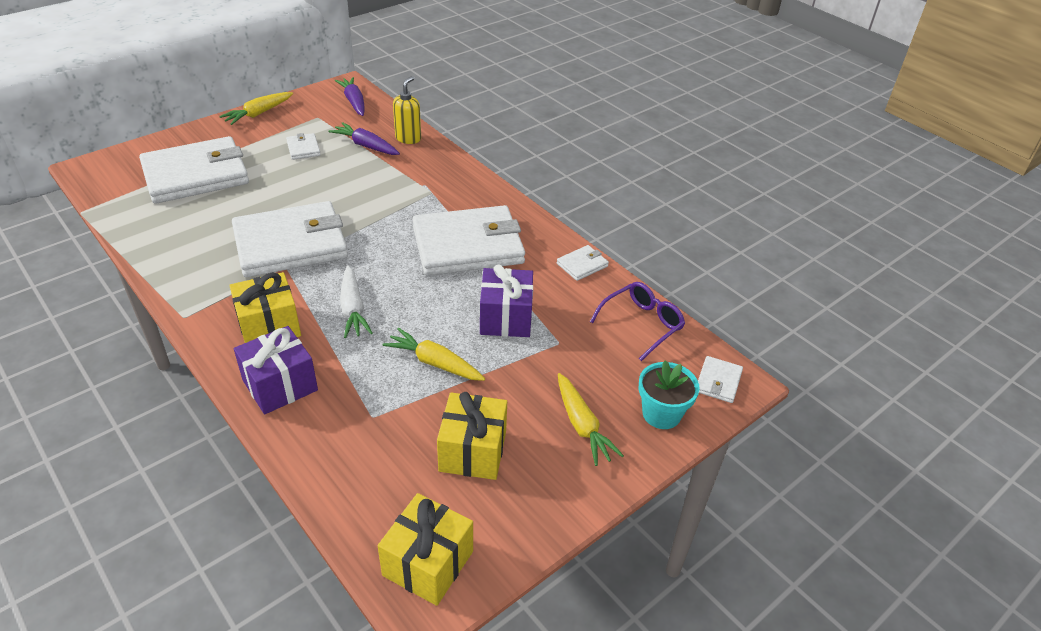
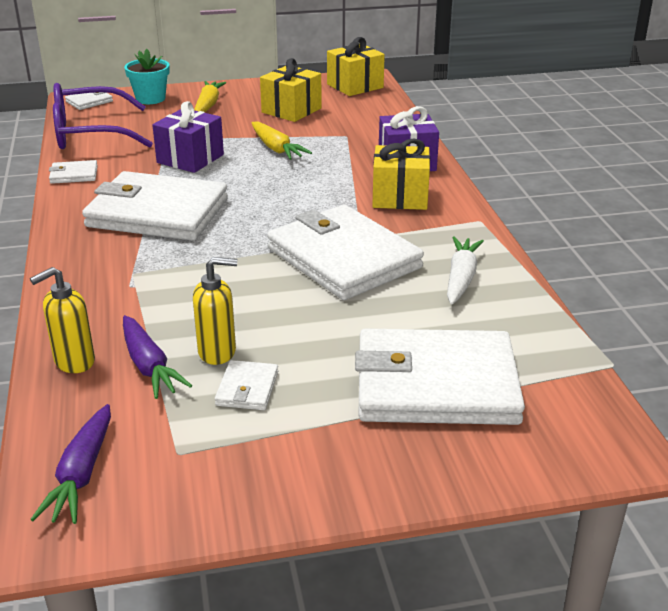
camera: 150 degrees left, 10 degrees down
(259, 113) = (279, 498): yellow carrot -> none
(291, 244) = (343, 258): white wallet -> white wallet turned 45 degrees clockwise
(334, 161) = (217, 352): none -> yellow soap dispenser
(353, 308) = (315, 192): white carrot -> white carrot (461, 278)
(641, 324) = (90, 133): purple glasses -> purple glasses, size x1.60

